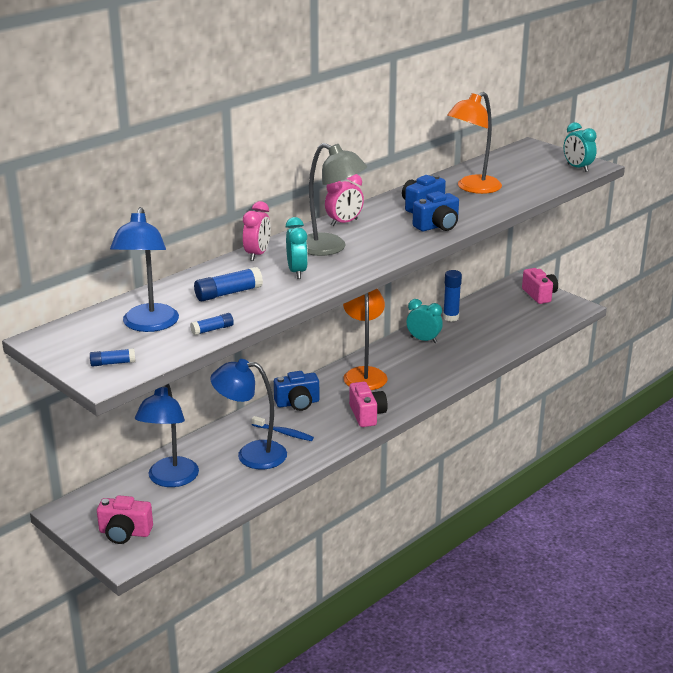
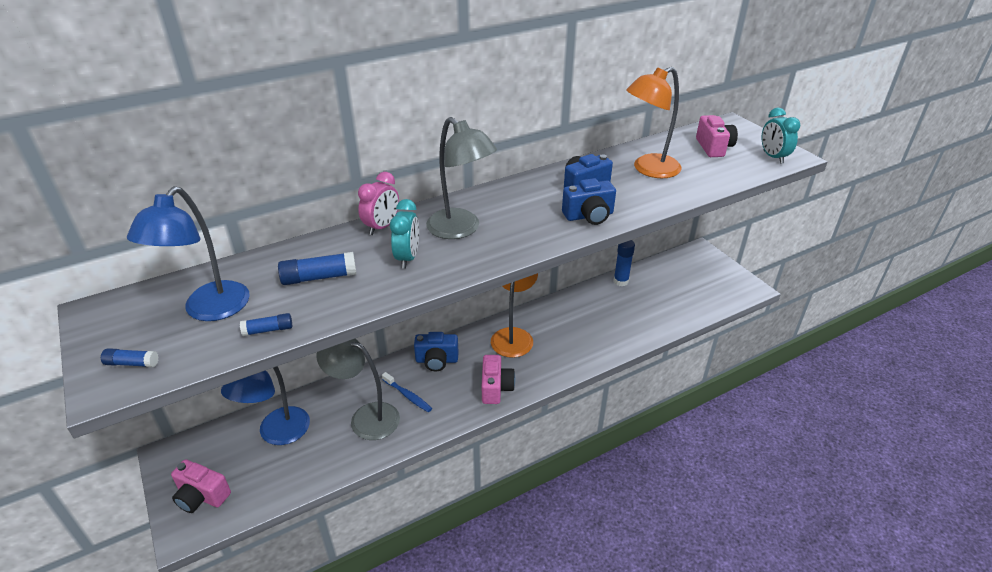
camera: 15 degrees right, 10 degrees up
(251, 454) = (365, 417): blue lamp -> grey lamp
(344, 223) = (493, 197): pink clock -> none
(423, 340) = (585, 304): turquoise clock -> none
(539, 295) = (716, 268): pink camera -> pink camera (713, 147)

